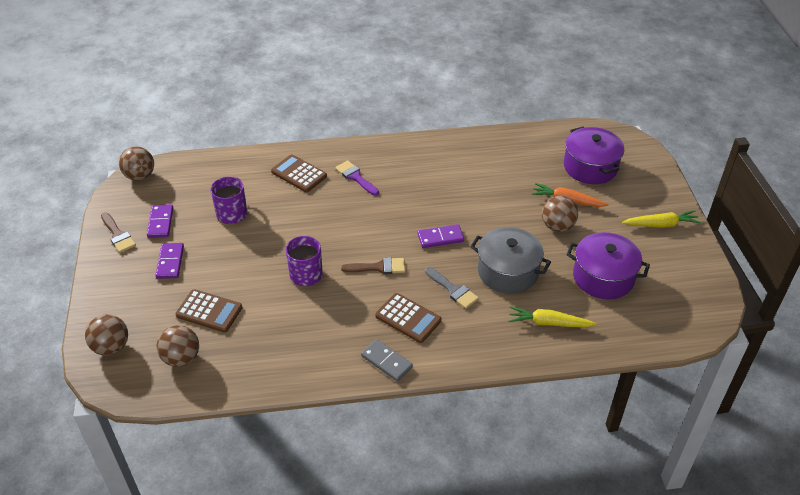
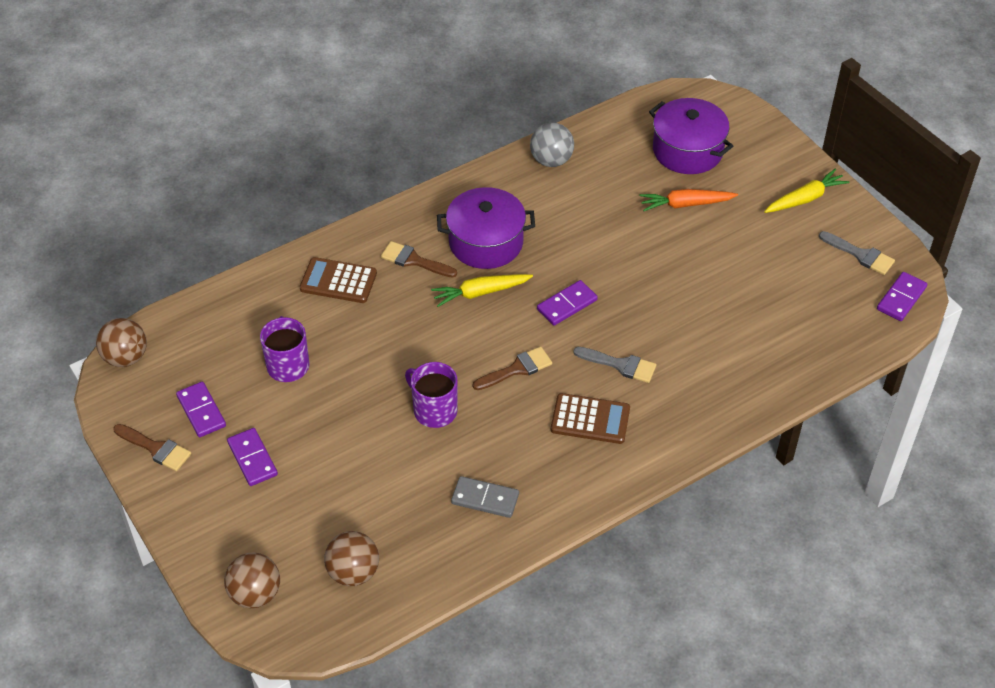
camera: 25 degrees left, 5 degrees up
(209, 311) = (347, 502): brown calculator -> none
(355, 177) = (414, 260): purple brush -> brown brush
(386, 362) = (597, 480): grey domino -> grey domino (485, 499)
(488, 145) = (551, 160): none -> grey ball
(508, 271) = (669, 319): grey pot -> none
(548, 323) = (748, 365): yellow carrot -> yellow carrot (480, 293)
(557, 226) = (692, 241): brown ball -> none
(603, 277) = (777, 287): purple pot -> purple pot (486, 242)
(683, 276) = (860, 255): none -> grey brush
(699, 317) = (901, 298): none -> purple domino

